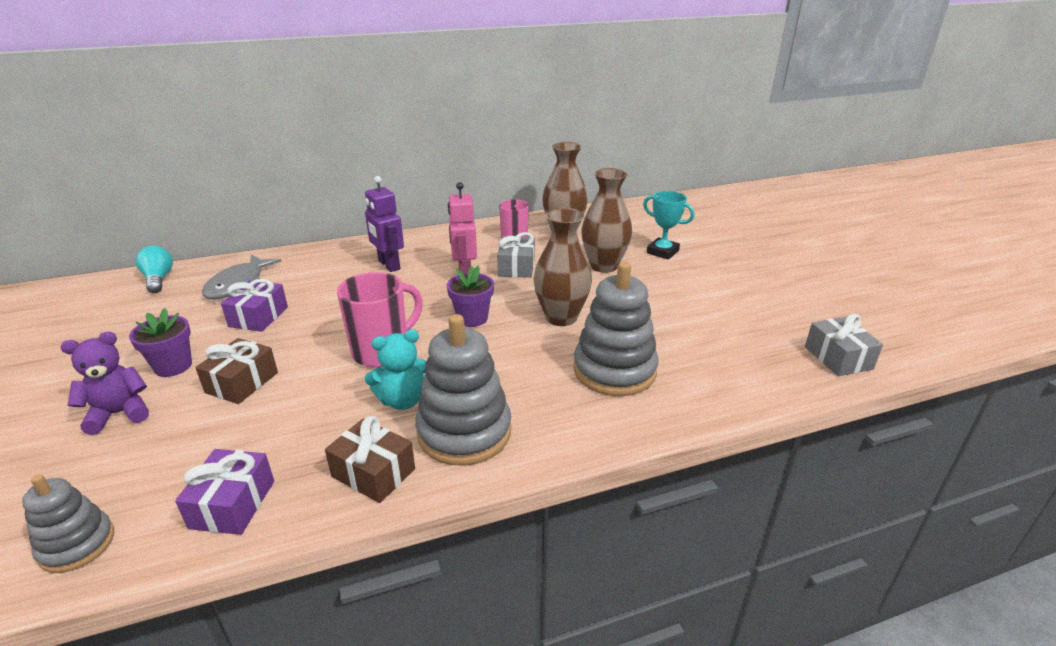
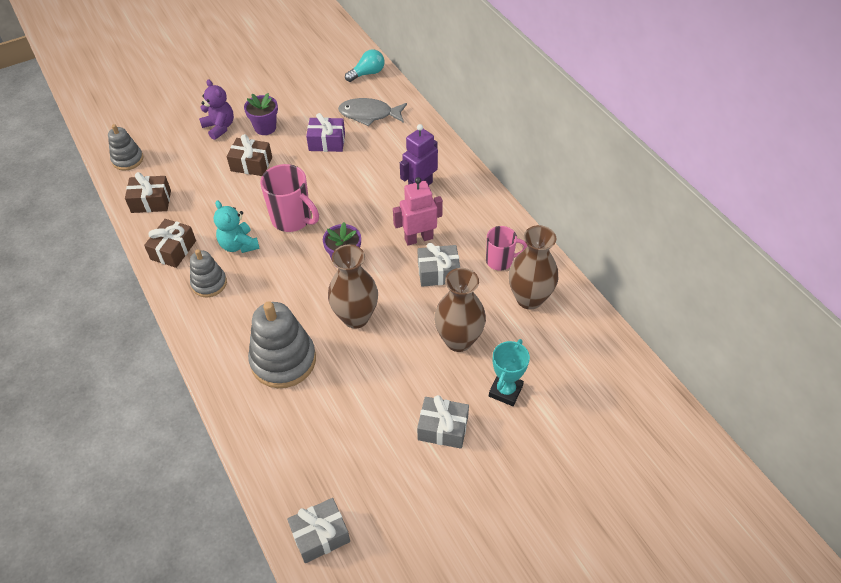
camera: 80 degrees right, 20 degrees up
(232, 504) = (151, 201): purple gift -> brown gift
(464, 432) = (209, 283): grey stacking toy -> grey stacking toy, size x0.58
(703, 283) = (443, 428): none -> grey gift

